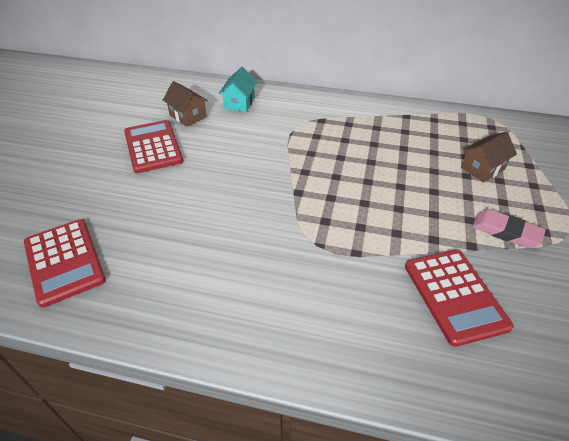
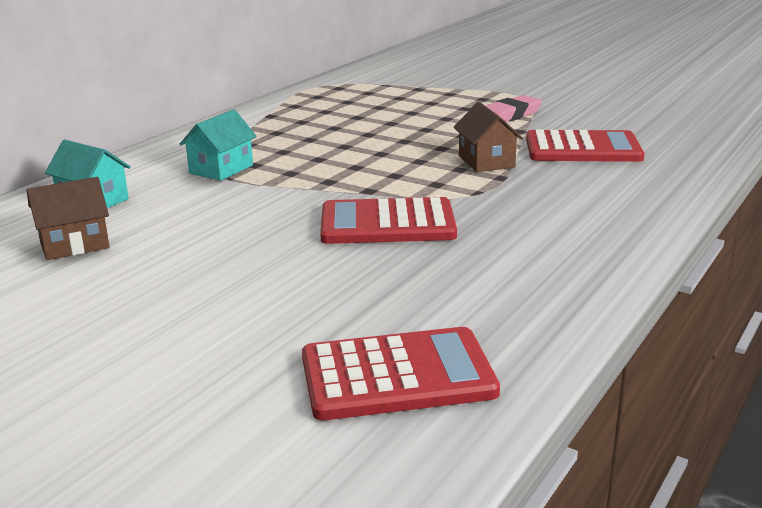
camera: 70 degrees left, 20 degrees down
(153, 147) = (135, 281): red calculator -> red calculator (387, 223)
(302, 126) = (221, 169): none -> turquoise house
(482, 168) = (406, 104): brown house -> brown house (486, 161)

